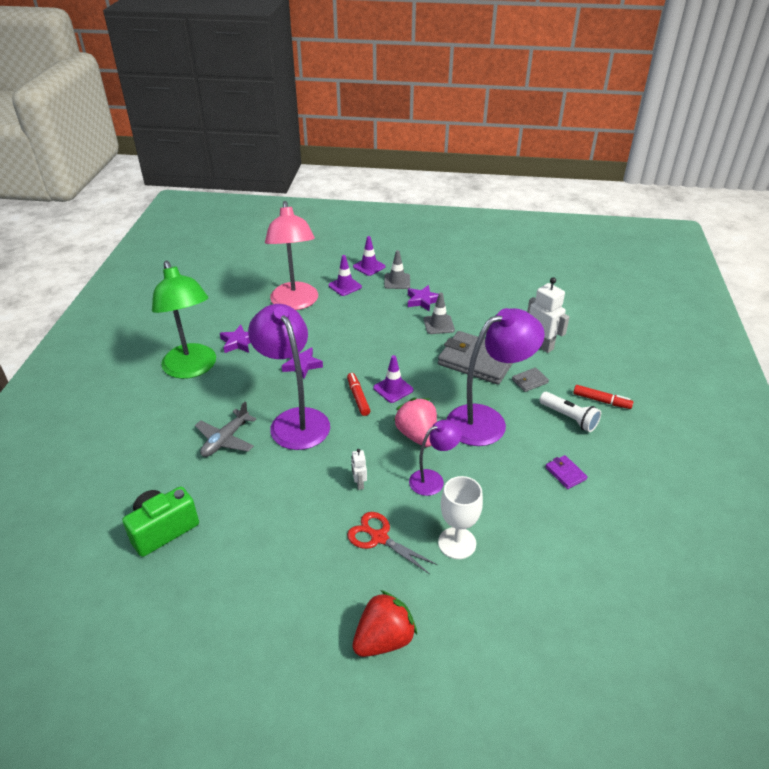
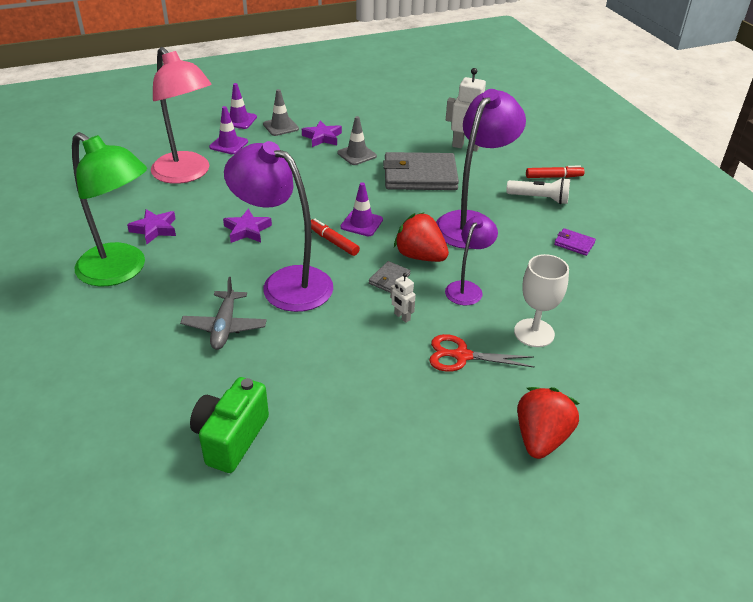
camera: 30 degrees left, 0 degrees up
(417, 435) = (420, 256): pink strawberry -> red strawberry
(529, 381) = (481, 179): grey wallet -> grey wallet (389, 279)

